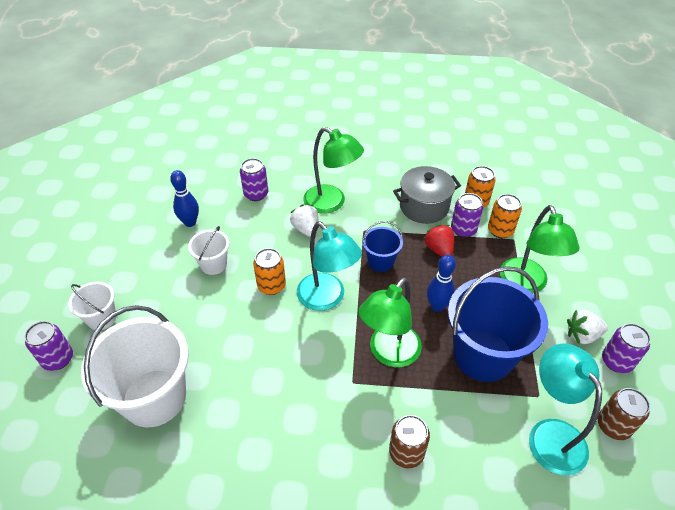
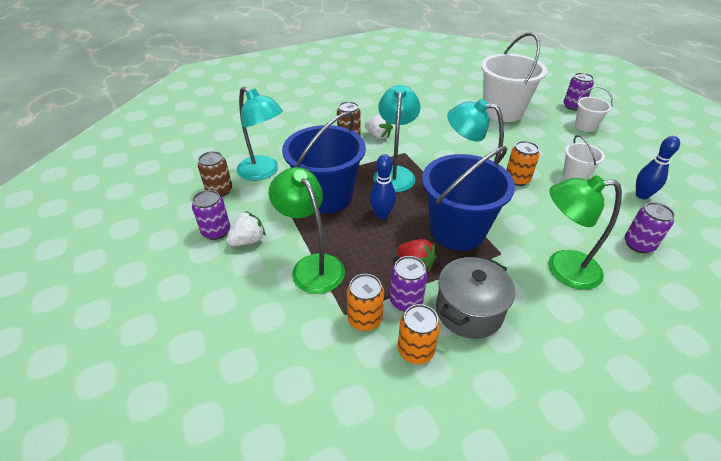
camera: 150 degrees right, 5 degrees down
(306, 229) = (549, 231): white strawberry -> white strawberry (378, 135)
(380, 261) = (457, 231): blue bucket -> blue bucket, size x2.01
(389, 353) = (394, 173): green lamp -> turquoise lamp

